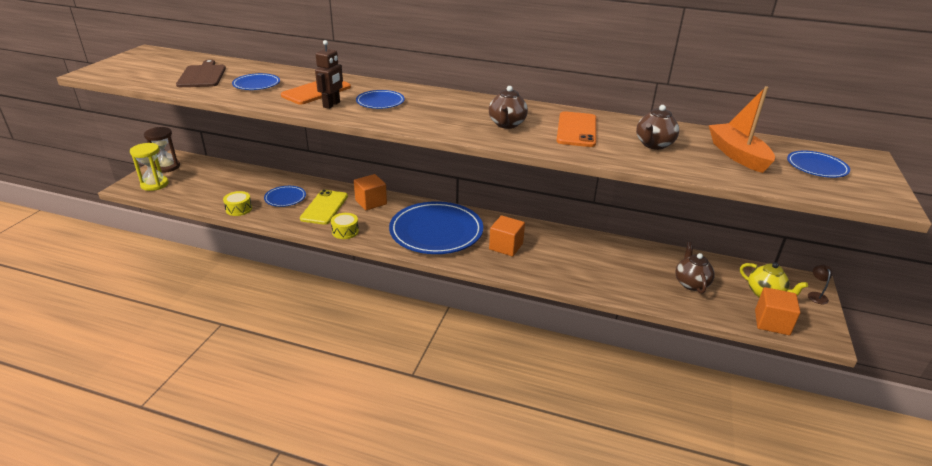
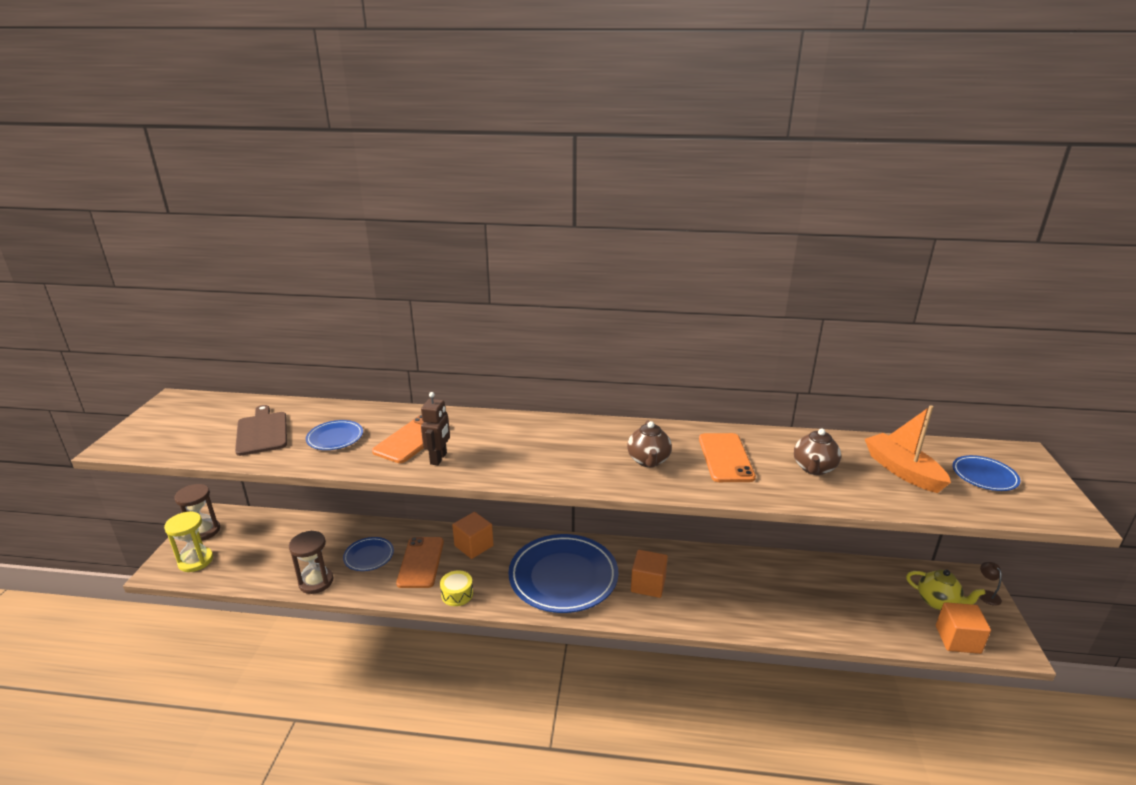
camera: 10 degrees left, 5 degrees down
(239, 209) = (316, 582): yellow drum -> brown hourglass
(324, 207) = (421, 562): yellow phone -> orange phone
(380, 102) = (493, 446): blue plate -> none
(691, 283) = (859, 601): brown teapot -> none

